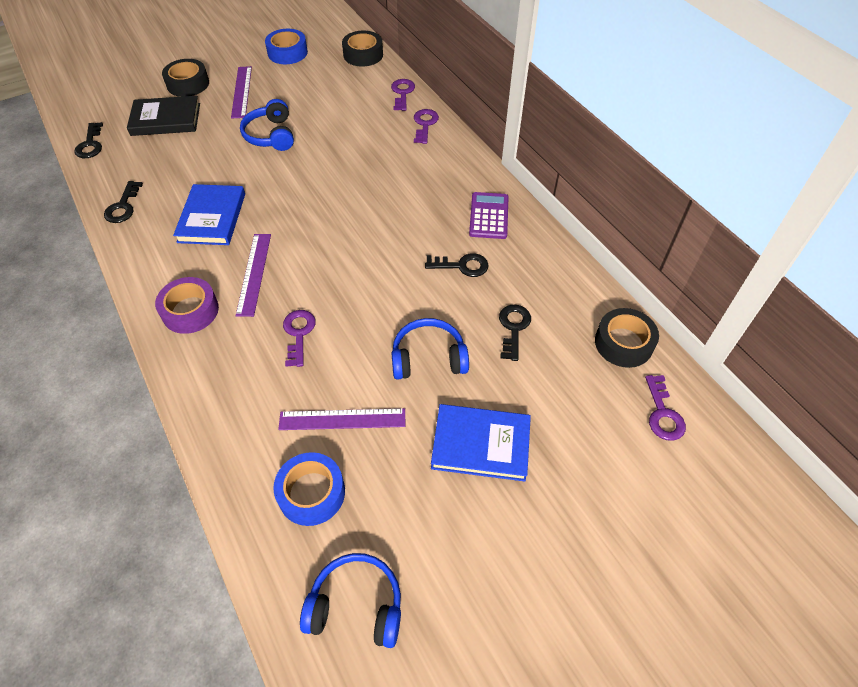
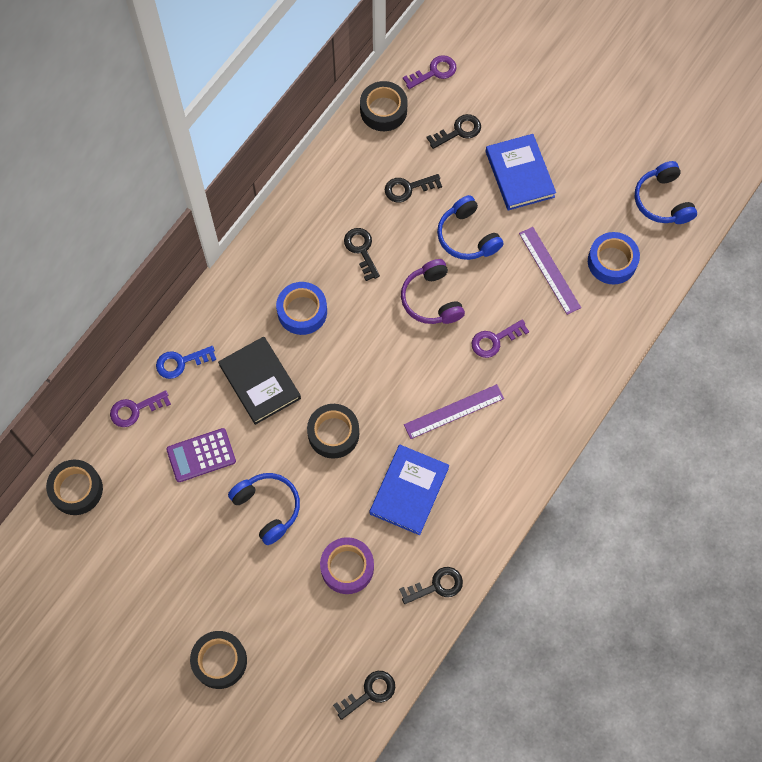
camera: 115 degrees left, 15 degrees up
(166, 119) = (292, 640): black book -> black book (259, 382)
(190, 311) = (517, 438): purple tape -> purple tape (347, 567)
(212, 218) = (409, 491): blue book -> blue book turned 45 degrees counterclockwise
(242, 91) = (207, 587): purple ruler -> none
(271, 135) = (267, 508): blue headphones -> blue headphones turned 90 degrees counterclockwise
(287, 53) = (108, 581): blue tape -> blue tape (302, 311)
(299, 189) = (333, 433): none -> black tape
(376, 300) = (431, 299): none -> purple headphones
(425, 124) = (181, 362): purple key -> blue key
(489, 216) = (290, 251): purple calculator -> purple calculator (201, 455)
(568, 405) = (458, 131): none -> black key

